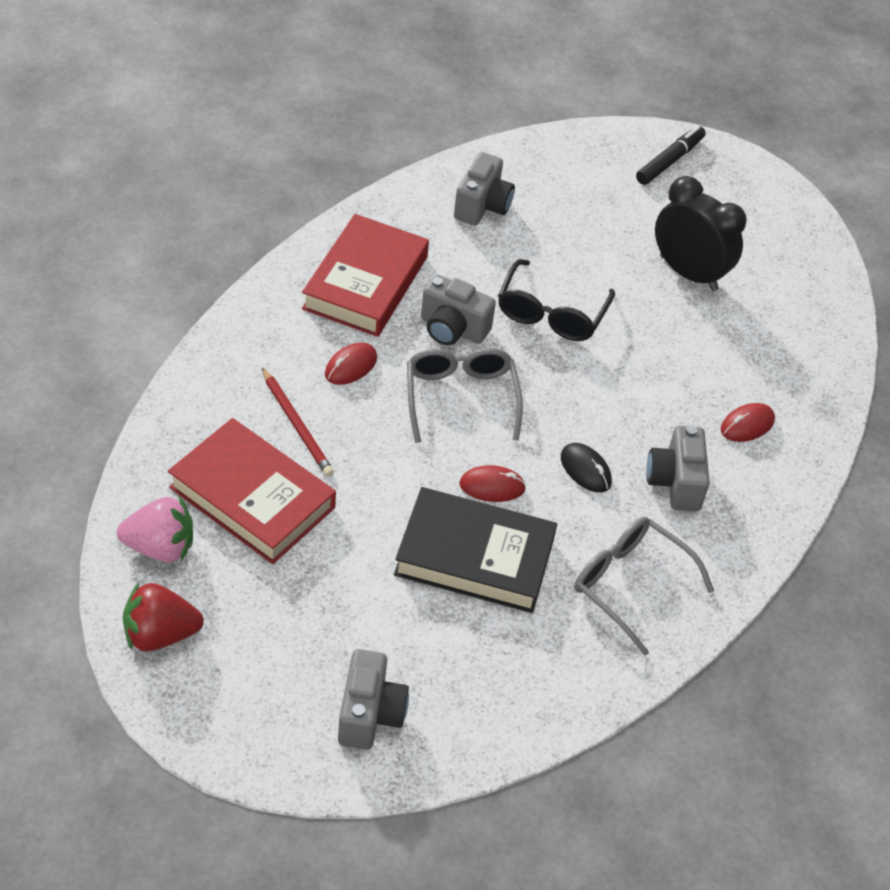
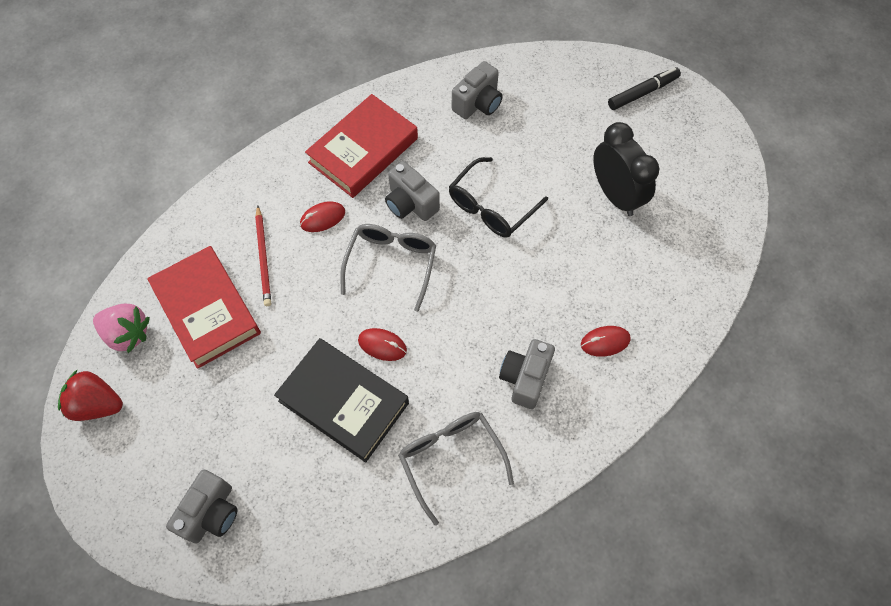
camera: 25 degrees right, 15 degrees up
(585, 470) = (459, 349): black mouse -> none

